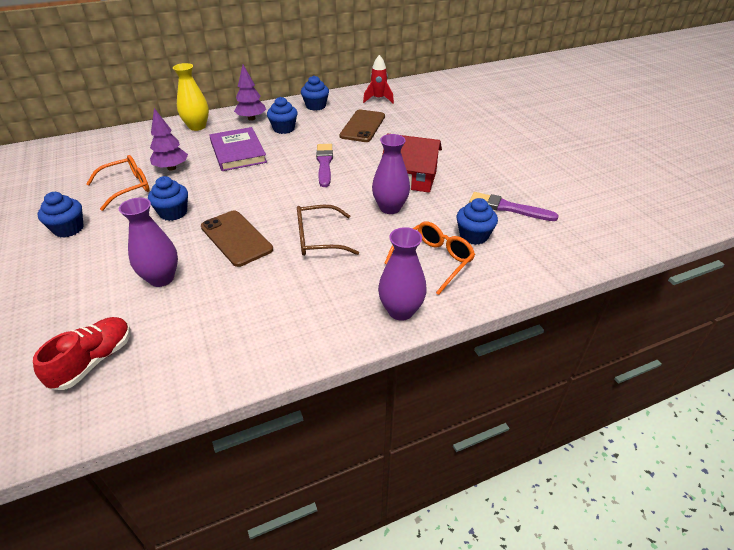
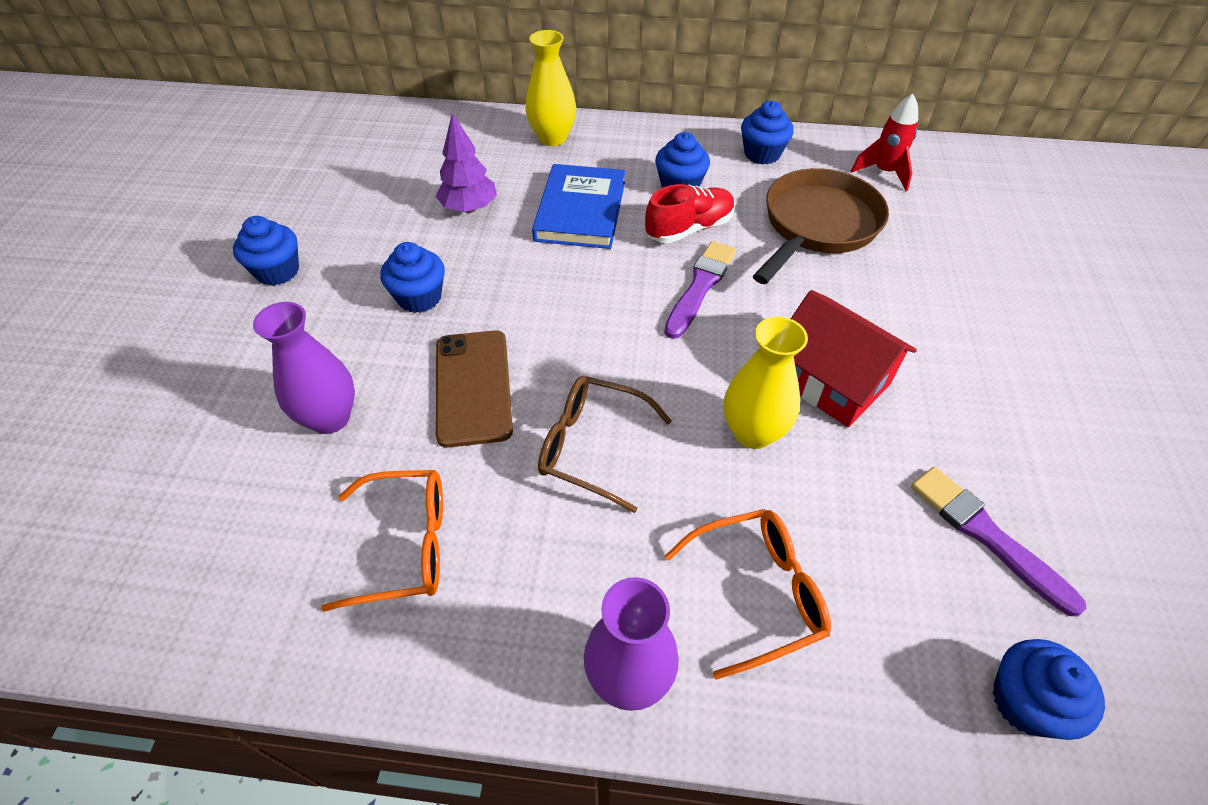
camera: 30 degrees right, 10 degrees up
(94, 361) = (164, 528): red shoe -> red shoe (689, 229)
(127, 188) = (390, 224): orange glasses -> orange glasses (405, 546)
(238, 152) = (580, 211): purple book -> blue book
(251, 118) = (642, 148): purple tree -> none
(362, 126) = (817, 226): brown phone -> brown pan
(390, 208) = (753, 432): purple vase -> yellow vase
(473, 236) = (871, 571): blue cupcake -> blue cupcake (1025, 702)

